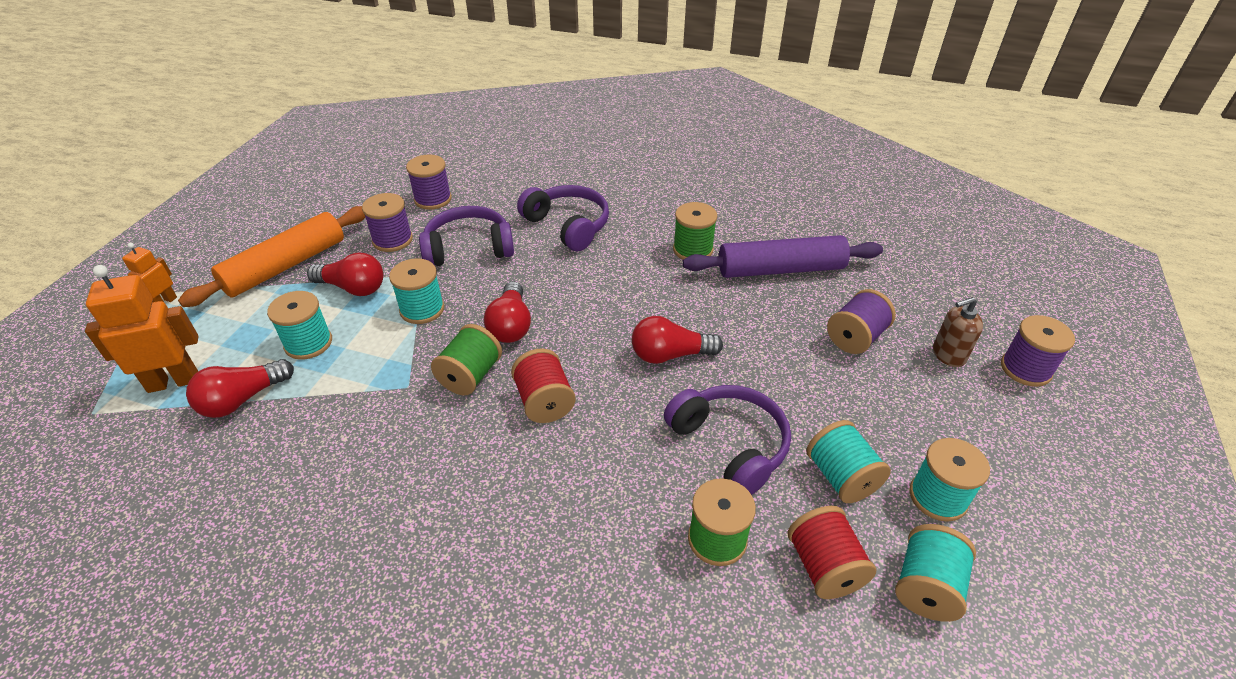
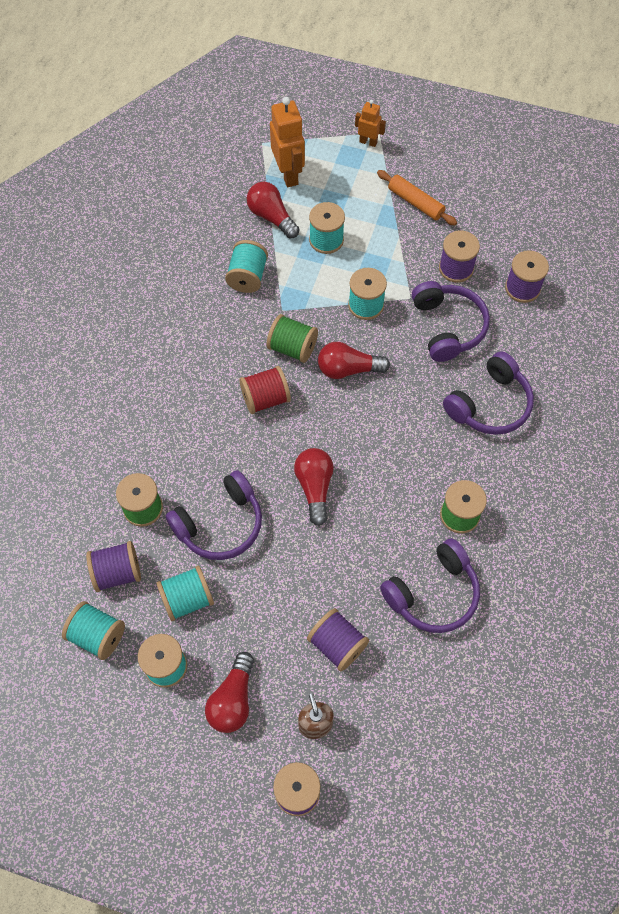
camera: 90 degrees right, 20 degrees up
(286, 266) = (415, 202): orange rolling pin -> orange rolling pin, size x0.61
(339, 425) = (247, 277): none -> turquoise spool
(353, 288) = (390, 253): red light bulb -> red light bulb (233, 700)
(780, 269) = (433, 594): purple rolling pin -> purple headphones
(824, 567) = (117, 573): red spool -> purple spool

